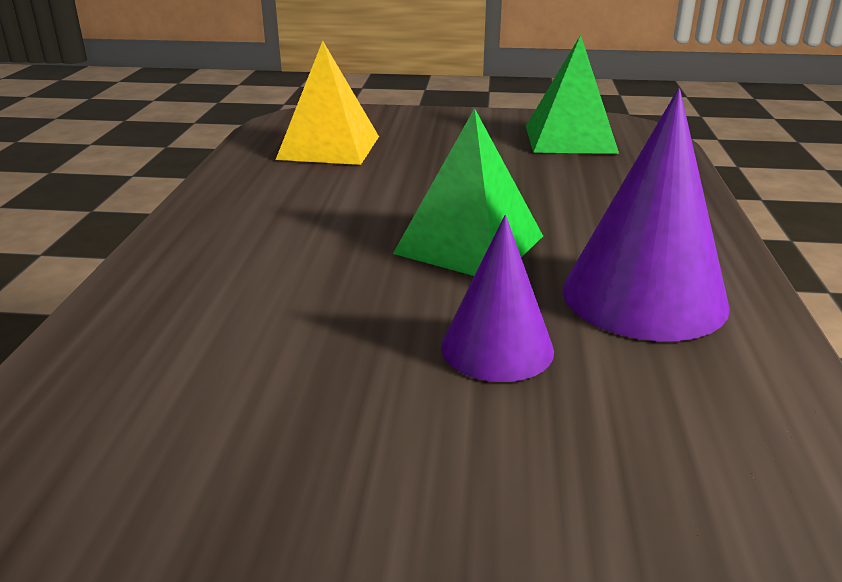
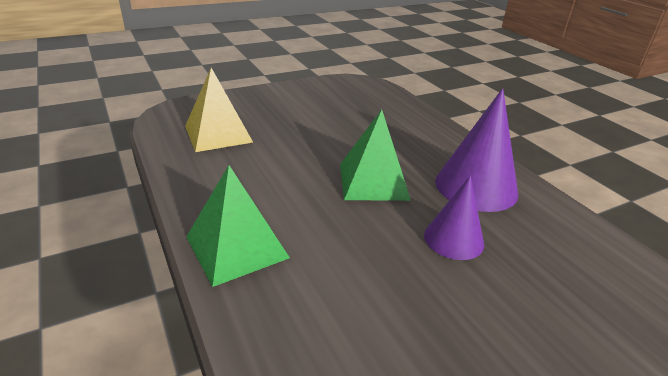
camera: 35 degrees left, 5 degrees up
(570, 139) = (343, 97): green pyramid -> green pyramid (237, 247)

